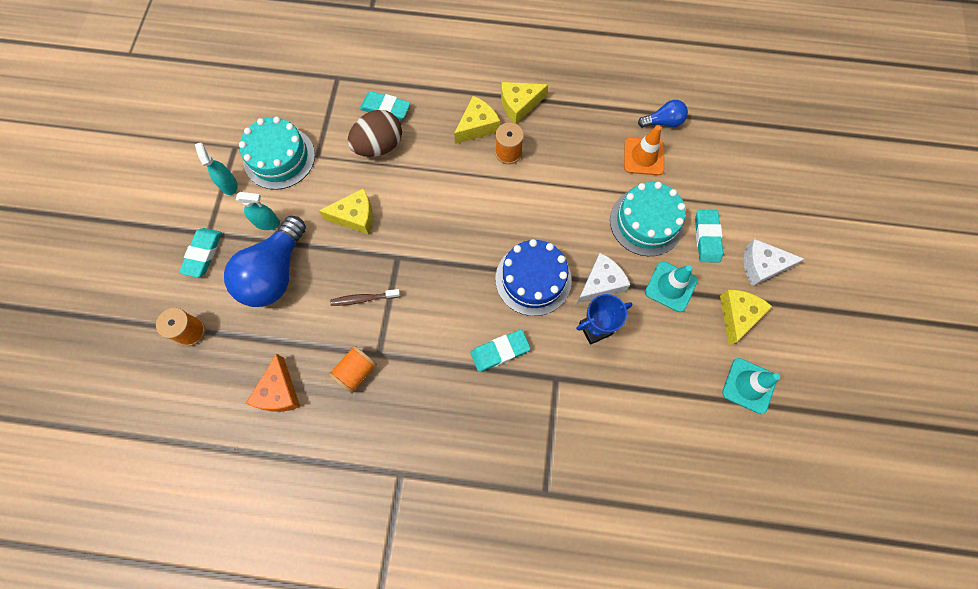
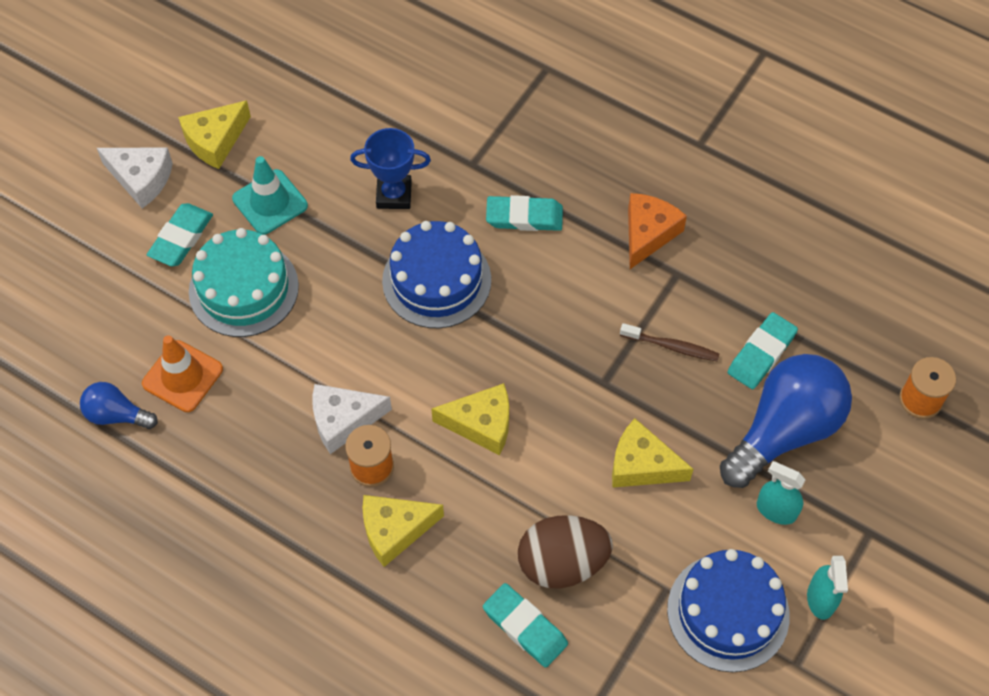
camera: 155 degrees left, 10 degrees down
(203, 254) = (883, 502): turquoise eraser -> turquoise eraser (761, 353)
(279, 157) = (728, 612): turquoise cake -> blue cake
(279, 392) = (818, 281): orange cheese -> orange cheese (648, 234)
(356, 372) = (713, 265): orange spool -> none
(519, 105) = (310, 538): yellow cheese -> yellow cheese (481, 424)
(601, 283) = (353, 241): white cheese -> white cheese (343, 420)
(749, 385) = (259, 72): turquoise traffic cone -> none

